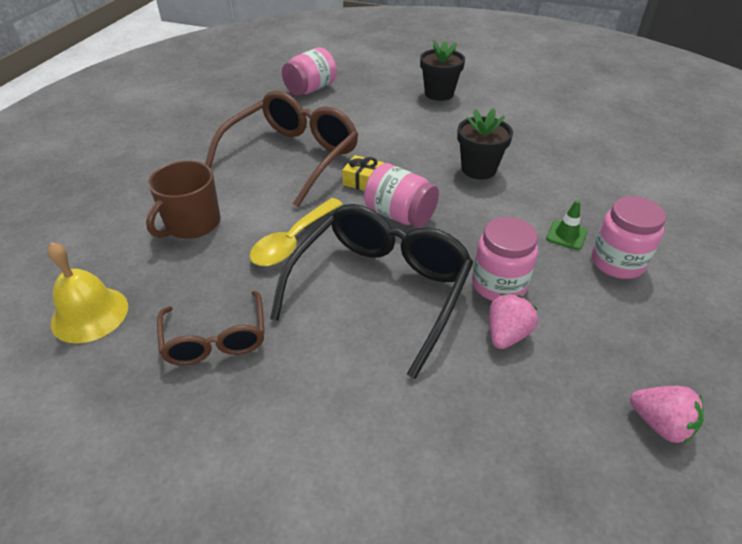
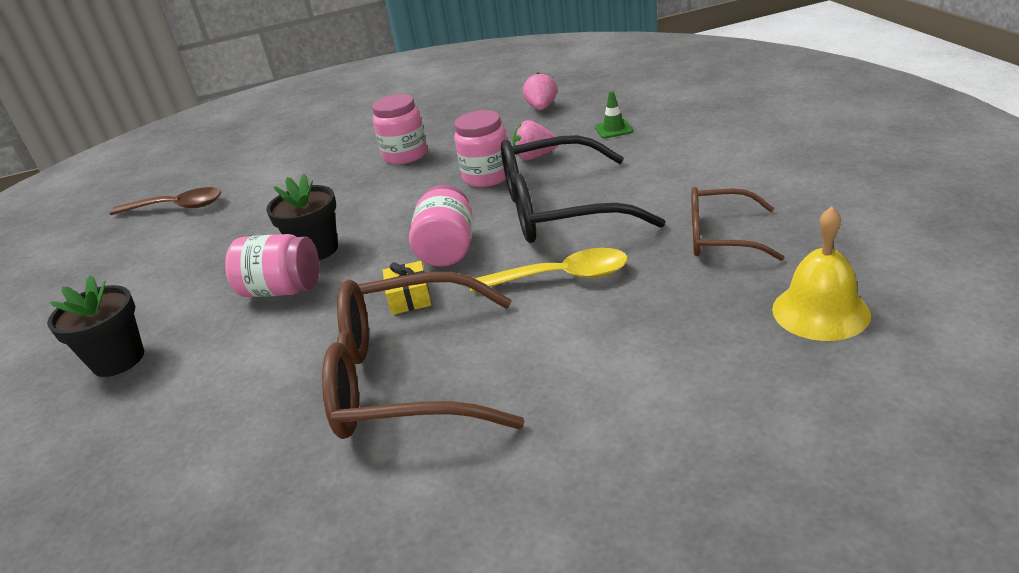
camera: 120 degrees left, 10 degrees down
(192, 224) = (628, 354): brown mug -> none
(216, 339) = (720, 237): brown glasses -> brown glasses turned 120 degrees counterclockwise
(310, 89) = (159, 505): pink jar -> pink jar (282, 290)
(566, 235) = (390, 179): green traffic cone -> green traffic cone (614, 129)
(637, 136) = (177, 207): none -> brown spoon

